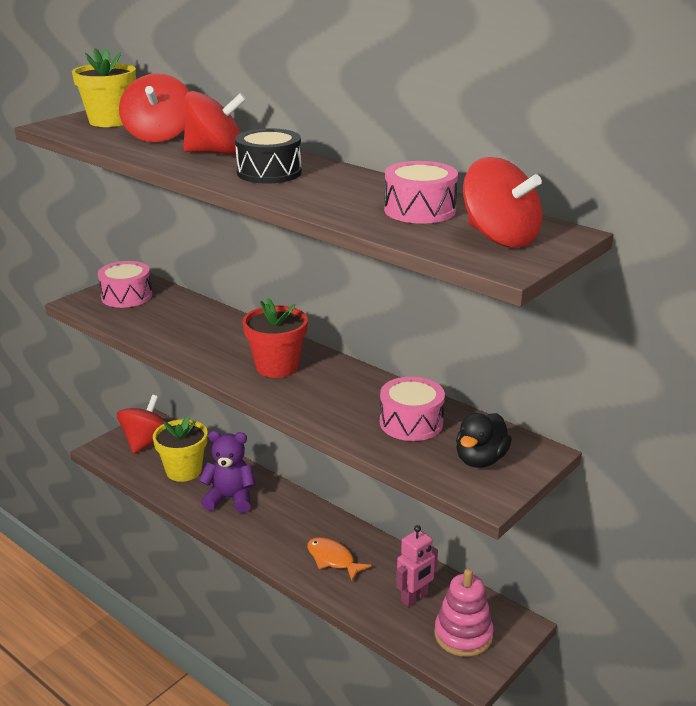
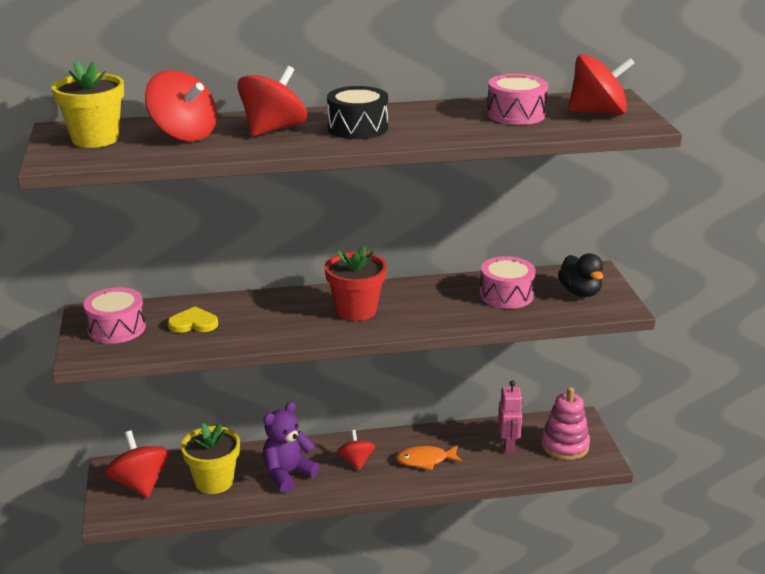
camera: 50 degrees left, 0 degrees up
(168, 317) = (193, 323): none -> yellow heart
(286, 523) = (356, 461): none -> red spinning top

